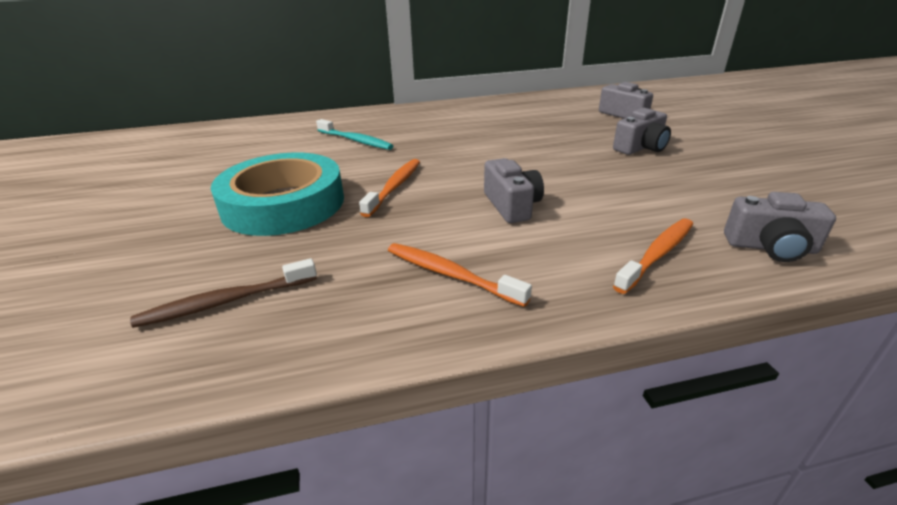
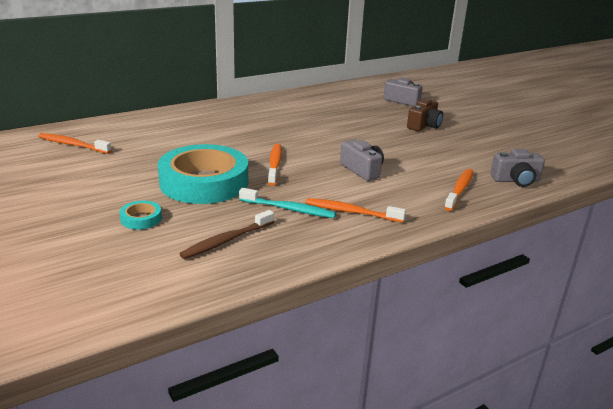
camera: 20 degrees left, 5 degrees down
(155, 249) = (141, 219): none -> turquoise tape
(189, 145) = (72, 145): none -> orange toothbrush
(356, 140) = (214, 132): turquoise toothbrush -> turquoise toothbrush (289, 209)
(641, 147) = (424, 125): grey camera -> brown camera

